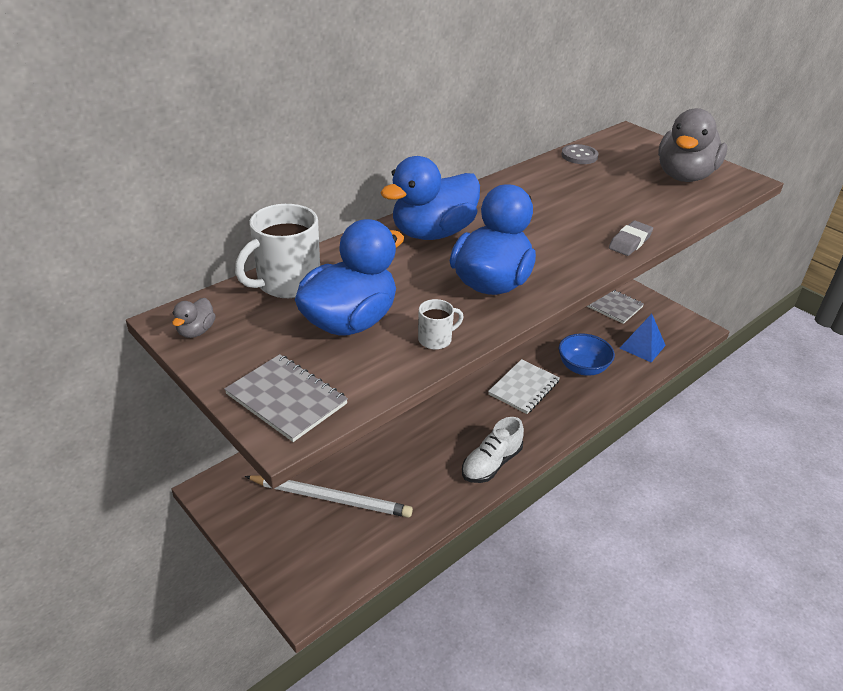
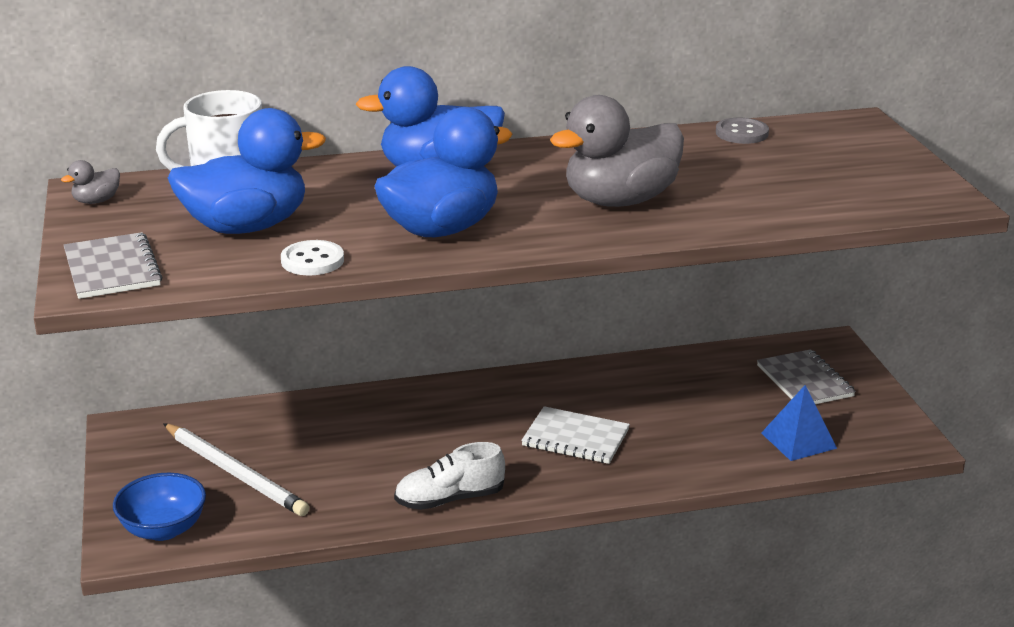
camera: 30 degrees right, 10 degrees down
(436, 339) = (312, 260): white mug -> white button
(524, 388) = (575, 438): white notebook -> white notebook turned 45 degrees clockwise
(582, 368) = (681, 439): blue bowl -> blue bowl (163, 529)
(630, 242) = (669, 229): grey eraser -> none
(684, 176) = (861, 180): grey duck -> grey duck (620, 201)

